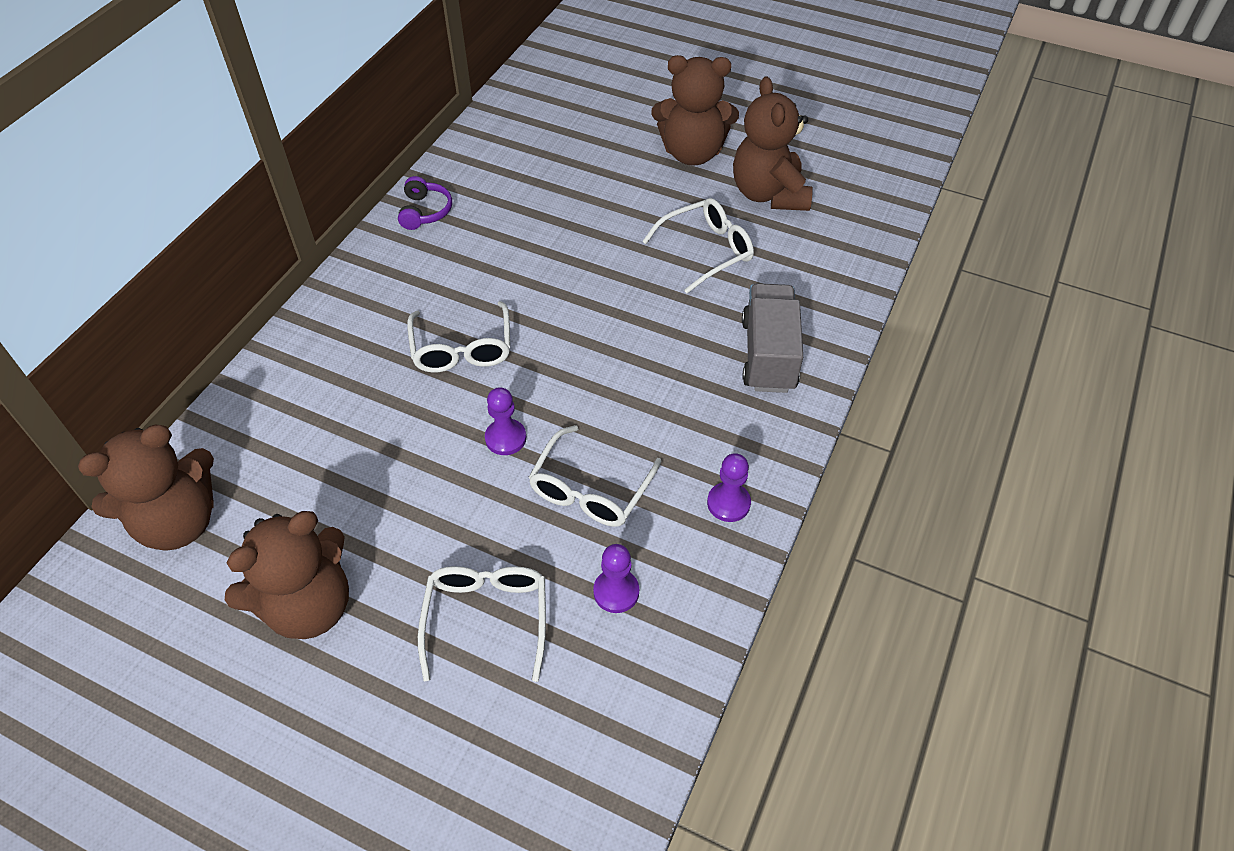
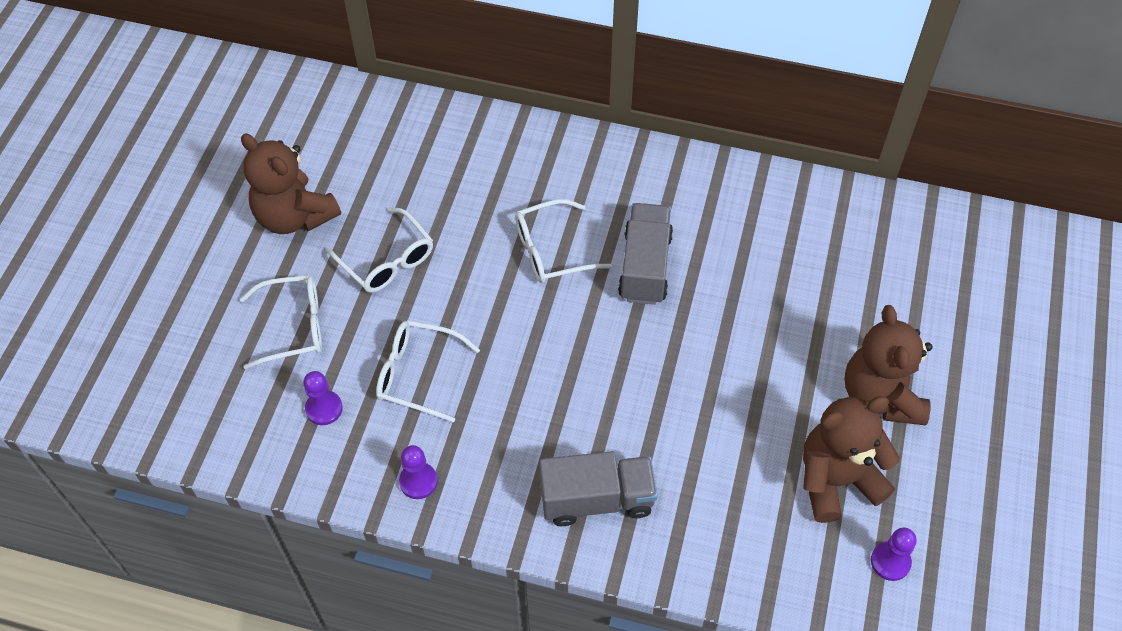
camera: 80 degrees right, 5 degrees up
(179, 522) = (354, 121): brown teddy bear -> none
(425, 211) = (715, 182): purple headphones -> none
(505, 438) = (460, 303): purple pawn -> purple pawn (890, 562)
(509, 278) = (645, 267): none -> grey truck
(706, 251) = (728, 428): white glasses -> white glasses (387, 260)

